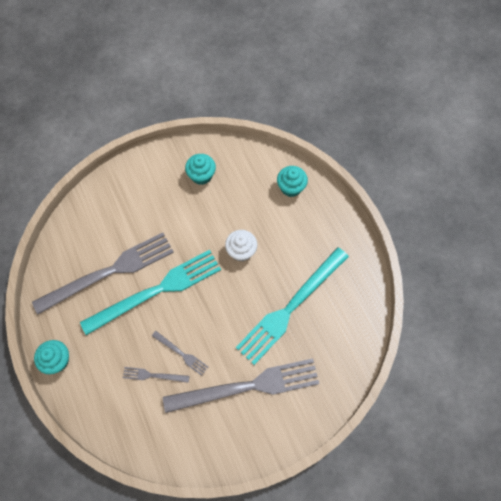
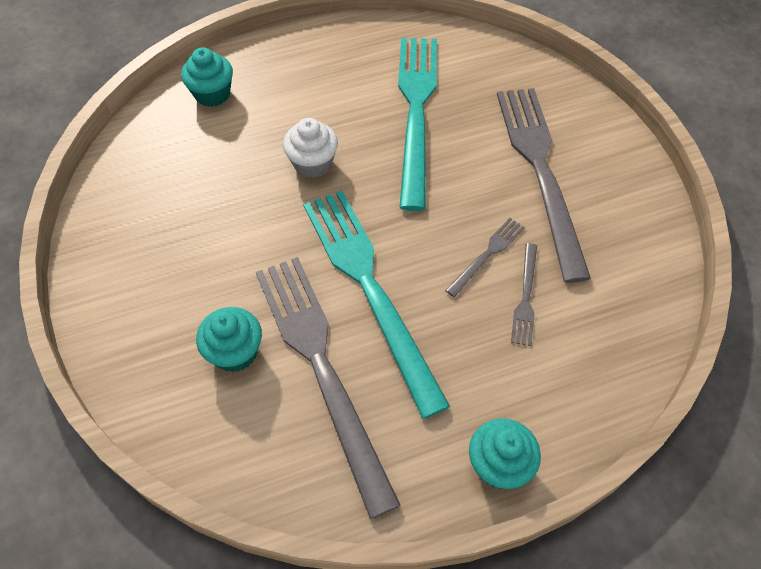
camera: 85 degrees left, 10 degrees down
(201, 175) = (153, 210): turquoise cupcake -> turquoise cupcake (235, 352)
(290, 307) = (416, 111): turquoise fork -> turquoise fork turned 135 degrees counterclockwise

